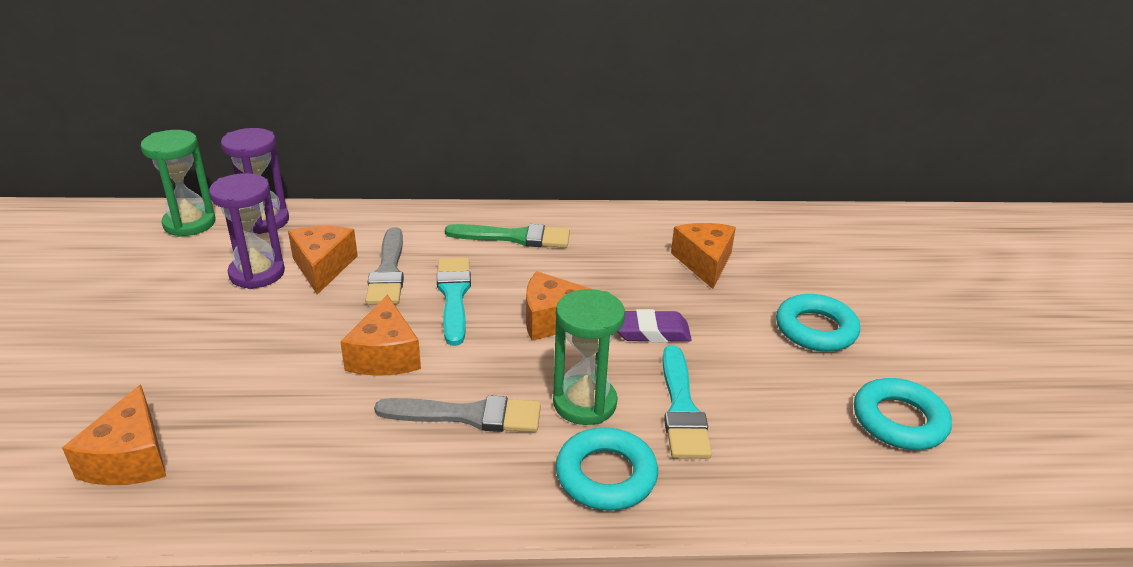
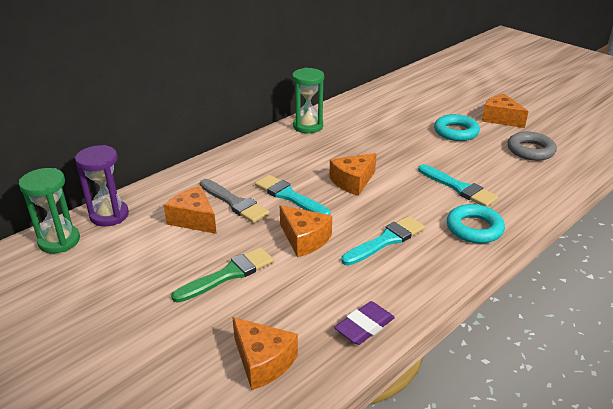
camera: 40 degrees left, 0 degrees up
(257, 273) = (160, 242): purple hourglass -> none
(468, 415) = (386, 240): grey brush -> turquoise brush
(515, 237) = (271, 155): green brush -> green brush (228, 274)
(584, 403) = (422, 207): green hourglass -> green hourglass (308, 126)
(651, 332) = (400, 165): purple eraser -> purple eraser (364, 326)
(704, 263) = (373, 126): orange cheese -> orange cheese (500, 119)
(899, 420) = (530, 150): turquoise ring -> grey ring

